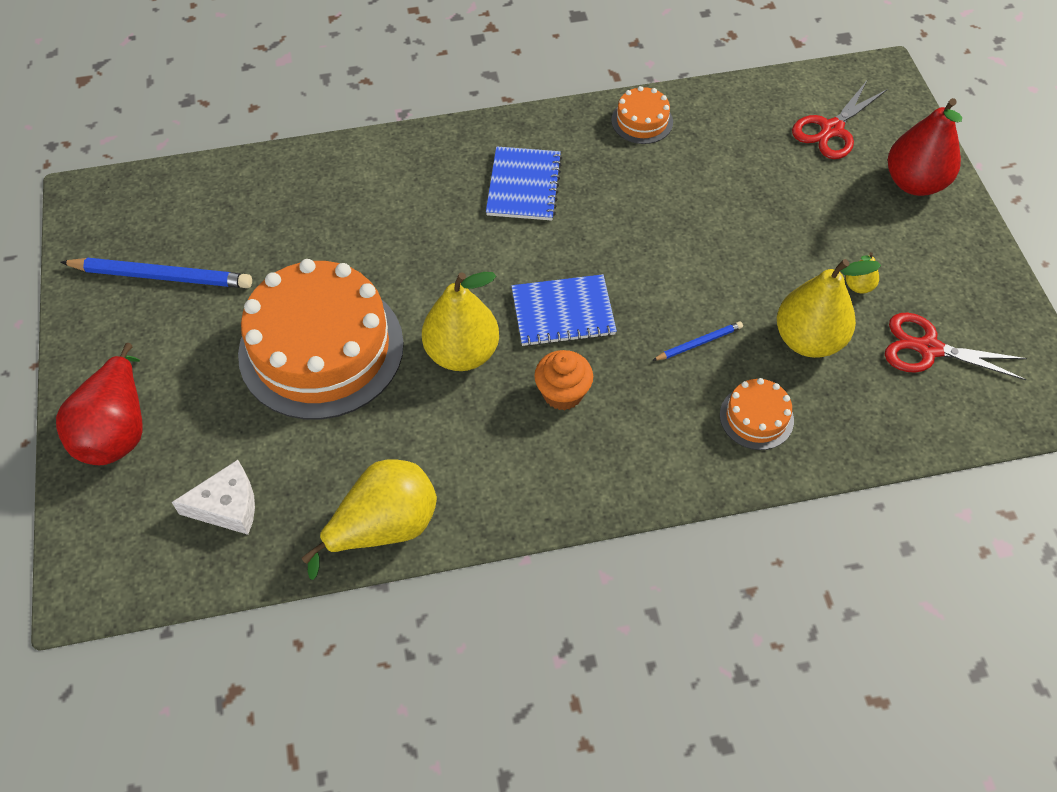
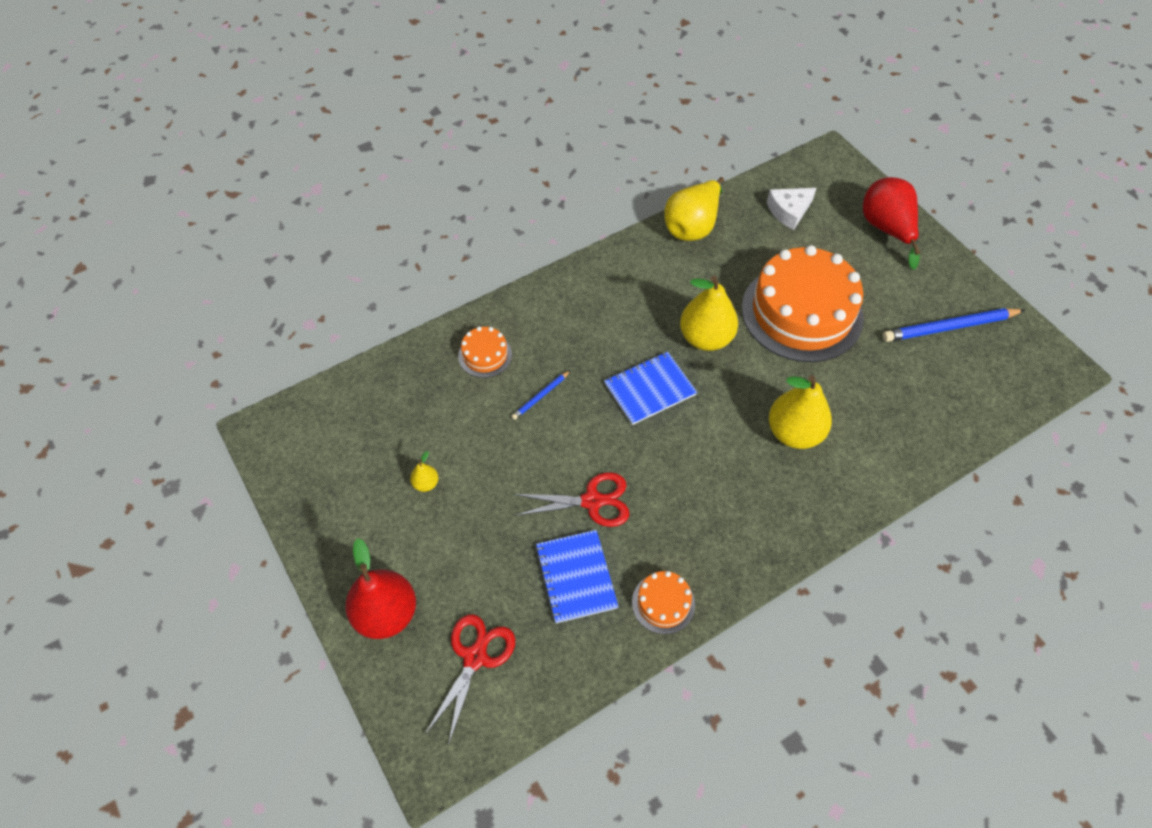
camera: 160 degrees right, 0 degrees up
(524, 185) = (735, 492): blue notebook -> blue notebook (576, 577)
(562, 393) = (623, 332): orange cupcake -> none
(808, 340) = (459, 424): yellow pear -> yellow pear (794, 433)
(929, 349) = (364, 445): red scissors -> red scissors (592, 501)

